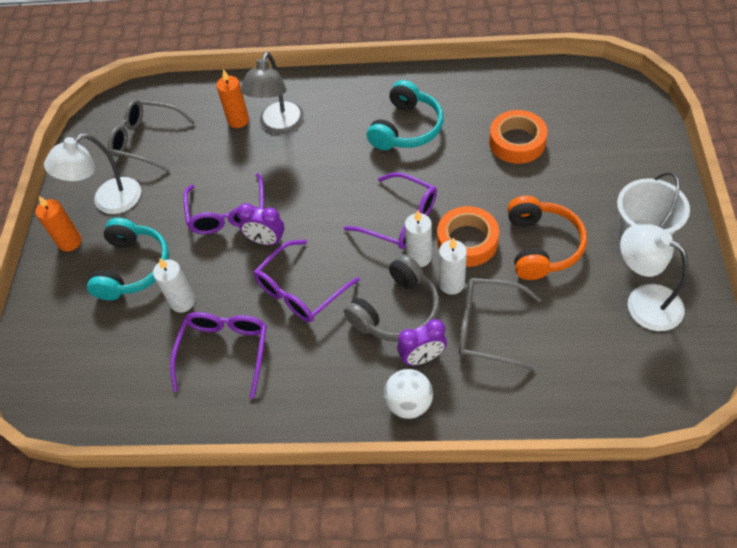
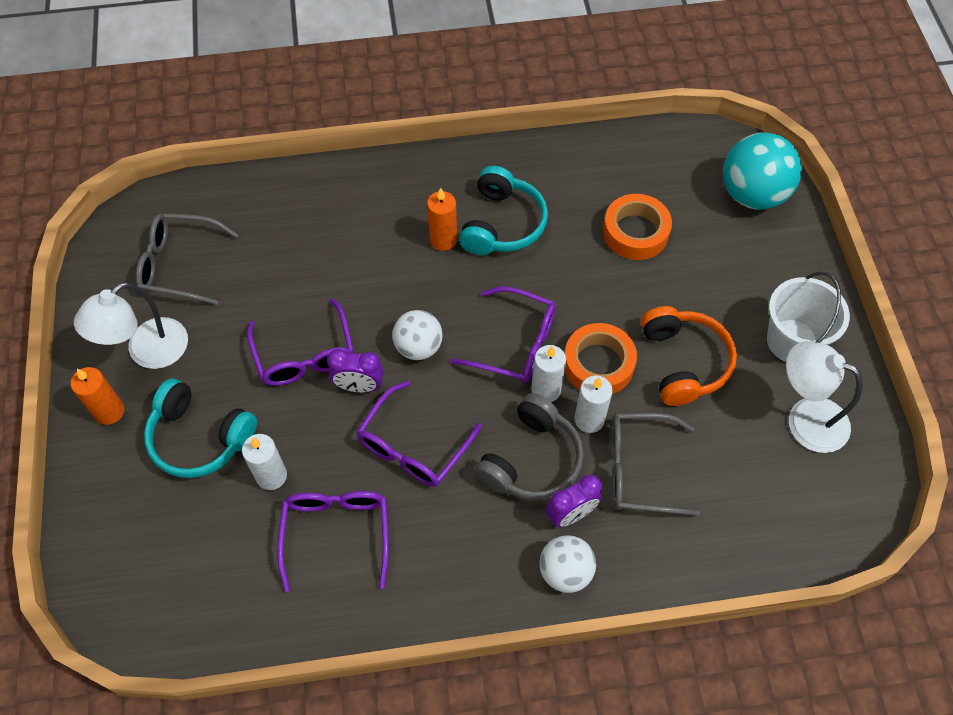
camera: 15 degrees left, 5 degrees up
(133, 268) = (199, 438): turquoise headphones -> turquoise headphones turned 120 degrees clockwise
(238, 120) = (292, 228): orange candle -> orange candle (443, 240)
(279, 125) = (345, 231): grey lamp -> none
(320, 215) = (418, 347): none -> white ball
(624, 120) = (752, 194): none -> turquoise ball

